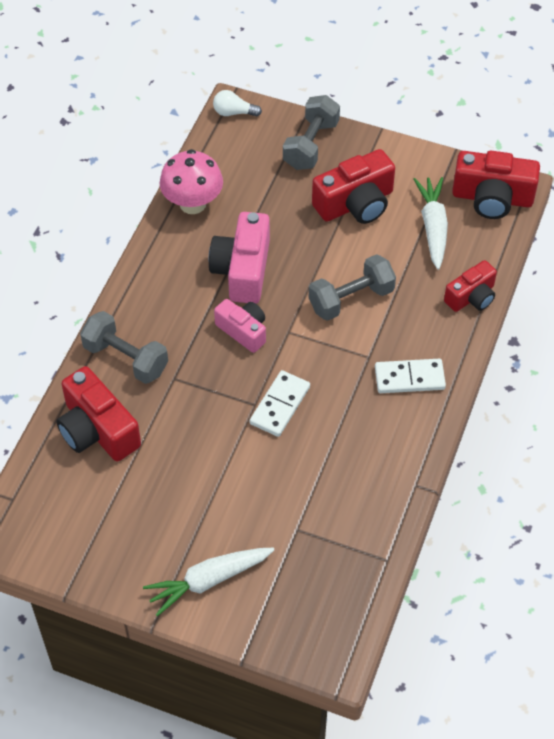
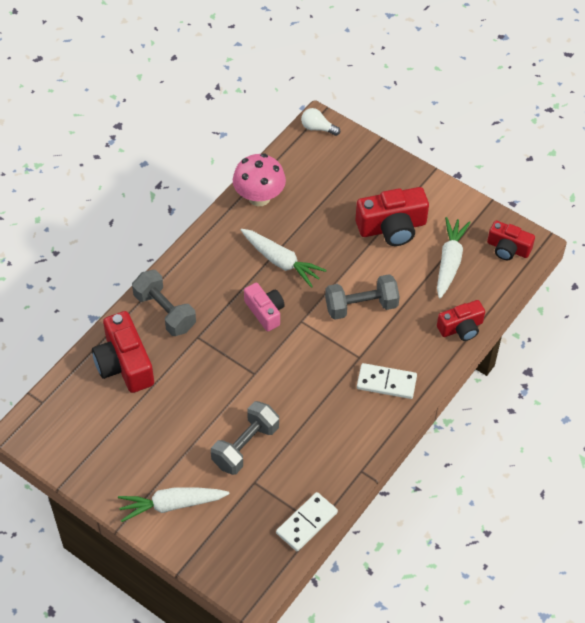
camera: 15 degrees right, 0 degrees up
(242, 270) = (281, 261): pink camera -> white carrot
(280, 405) = (274, 379): white domino -> white domino (307, 523)
(311, 145) = (372, 169): grey dumbbell -> grey dumbbell (245, 446)
(492, 198) = (508, 248): red camera -> red camera, size x0.63

